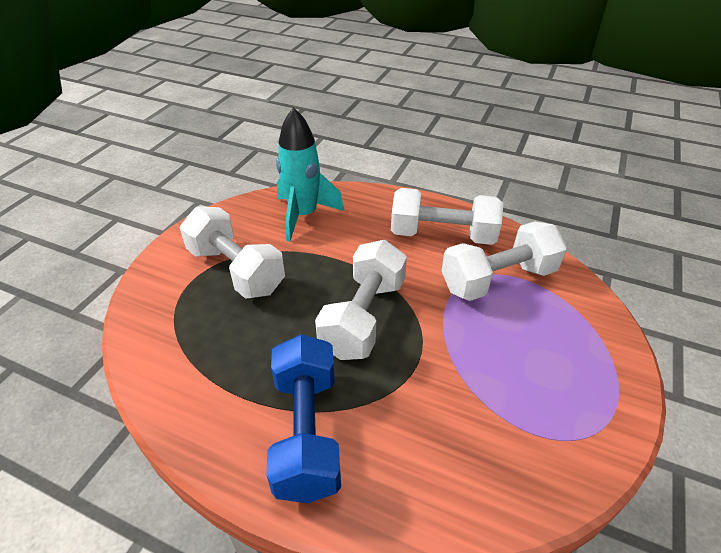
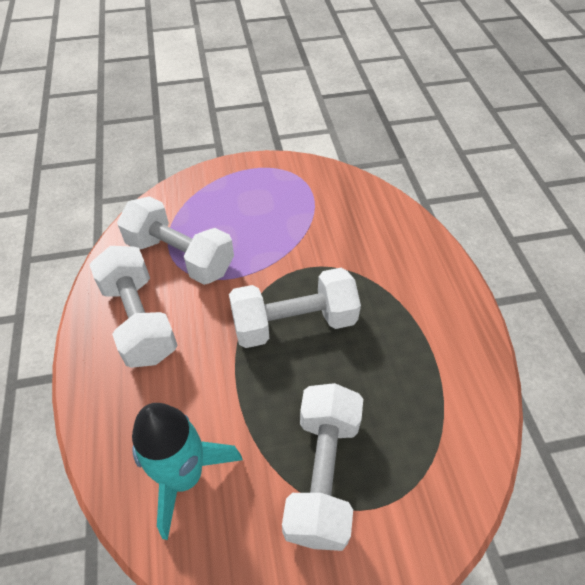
camera: 125 degrees left, 10 degrees up
(307, 432) = (416, 296): blue dumbbell -> none

